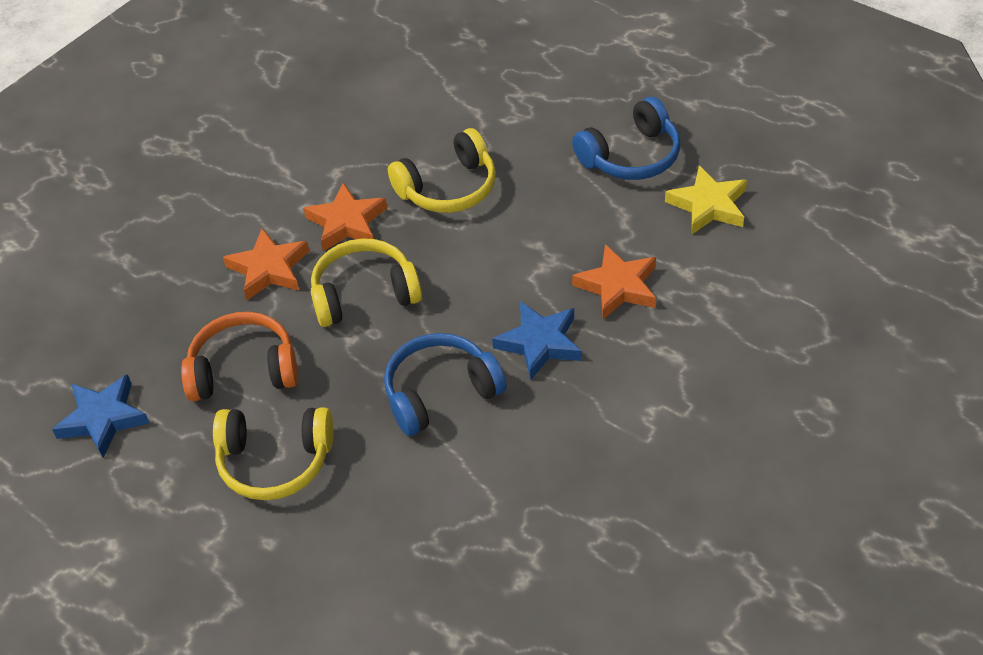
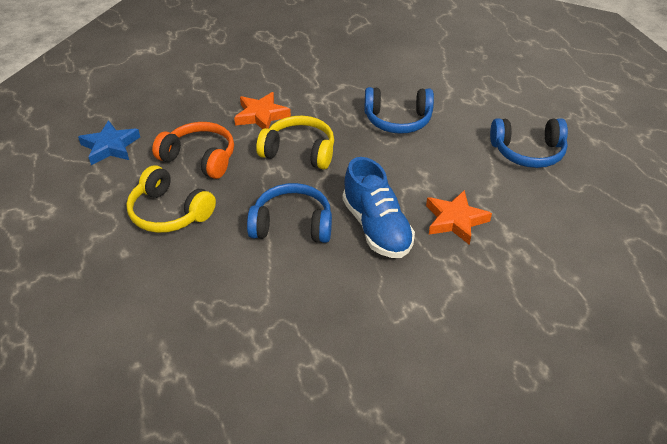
camera: 30 degrees right, 5 degrees down
(347, 222) = (324, 112): orange star -> none
(448, 188) = (398, 120): yellow headphones -> blue headphones
(540, 343) = (376, 228): blue star -> blue shoe
(708, 205) = (557, 202): yellow star -> none

